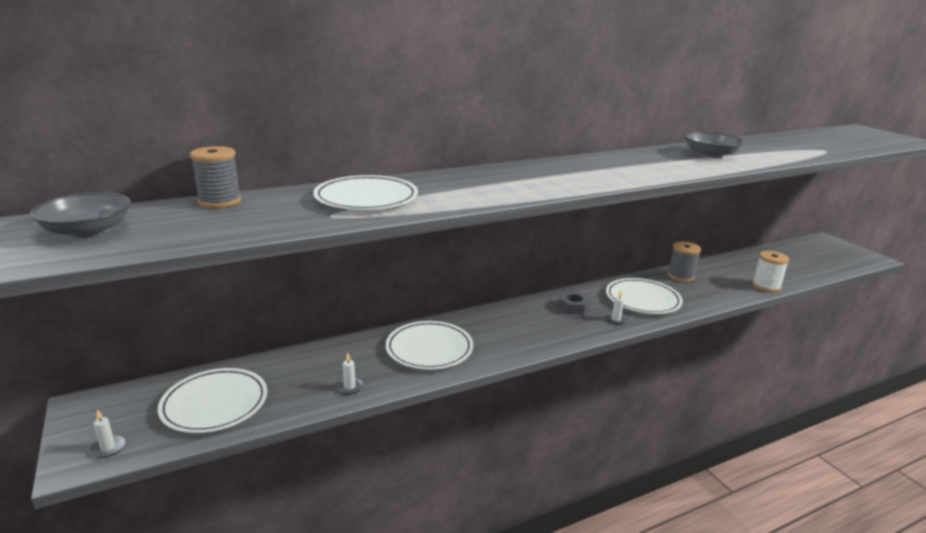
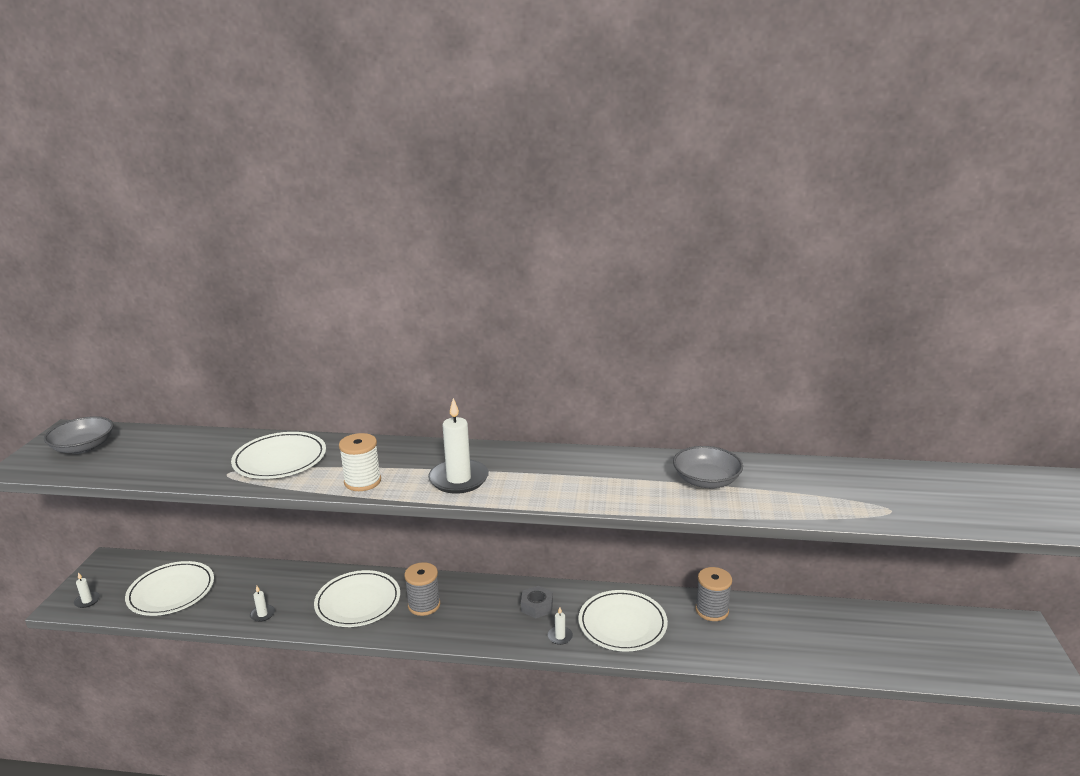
camera: 35 degrees right, 0 degrees up
(219, 201) = (187, 436): grey spool -> grey spool (424, 605)
(554, 181) = (458, 479): none -> white candle
(766, 286) = (803, 662): white spool -> white spool (362, 482)

